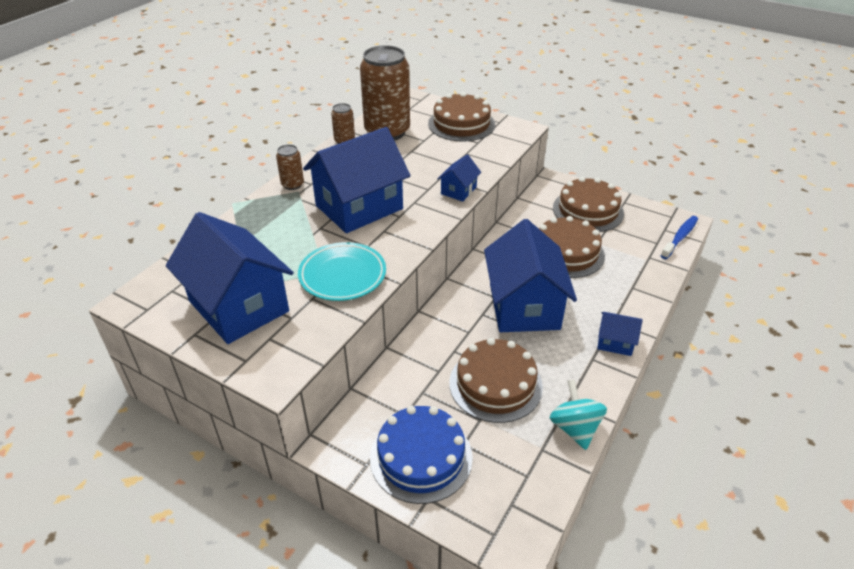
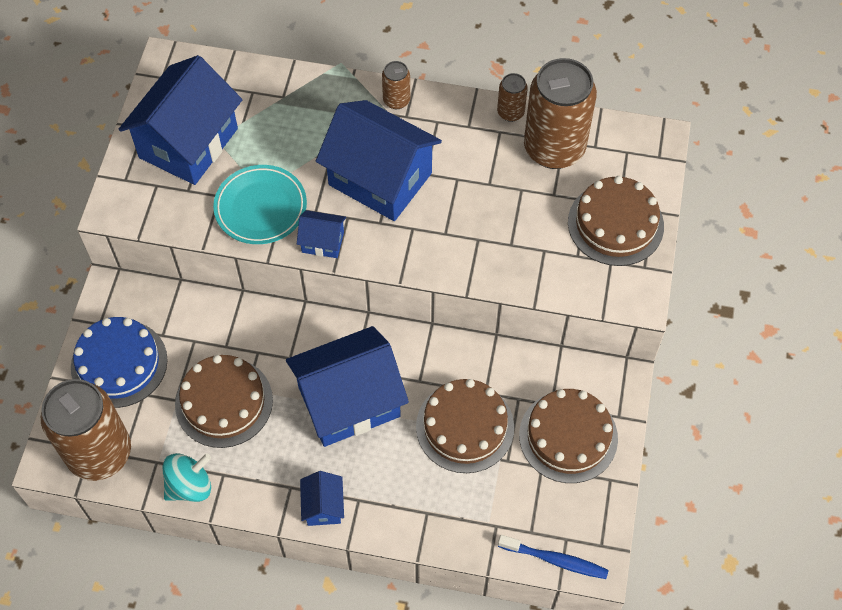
camera: 70 degrees right, 20 degrees up
(458, 190) = (454, 266): blue house -> blue house (323, 242)
(518, 496) = (100, 453): none -> brown can

